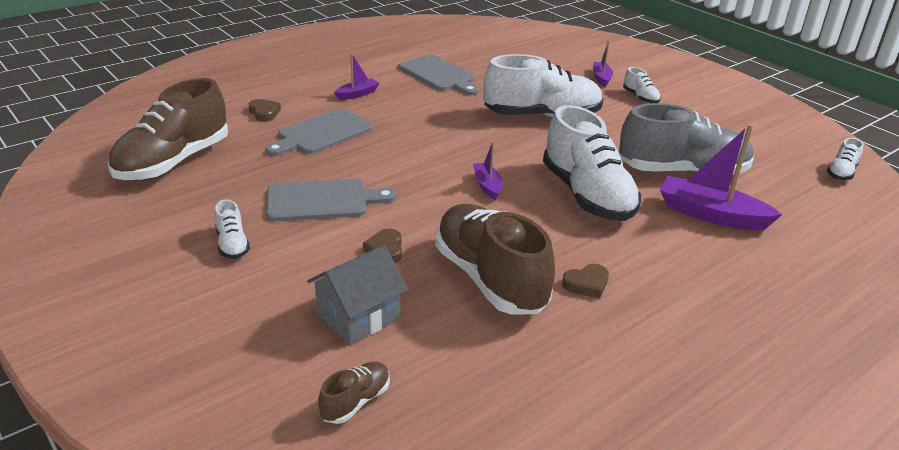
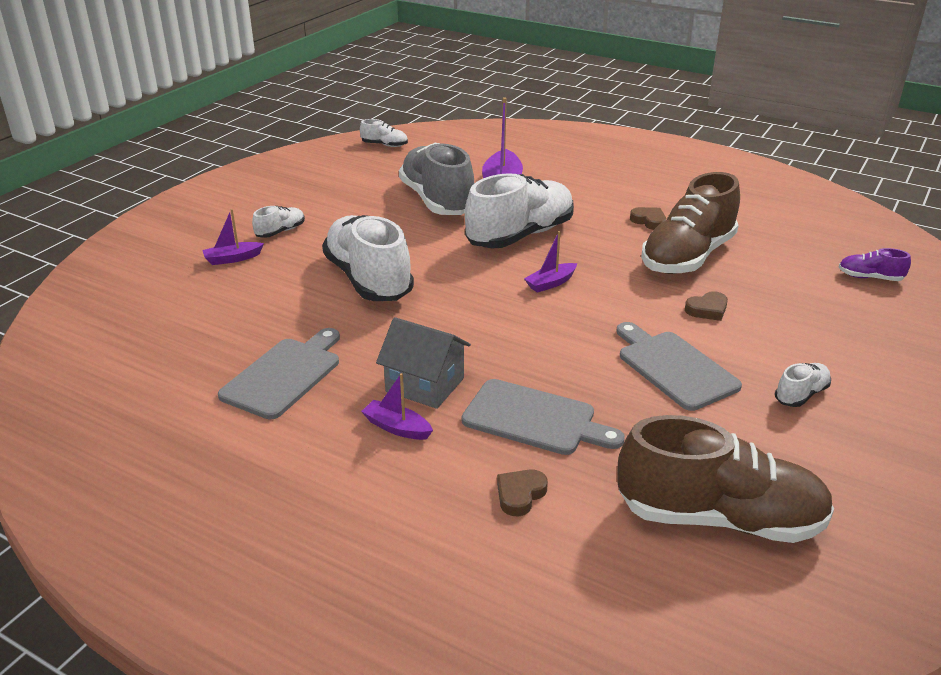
camera: 110 degrees left, 0 degrees up
(356, 401) = (870, 278): brown shoe -> purple shoe
(358, 316) = (798, 299): grey house -> grey house (425, 385)

